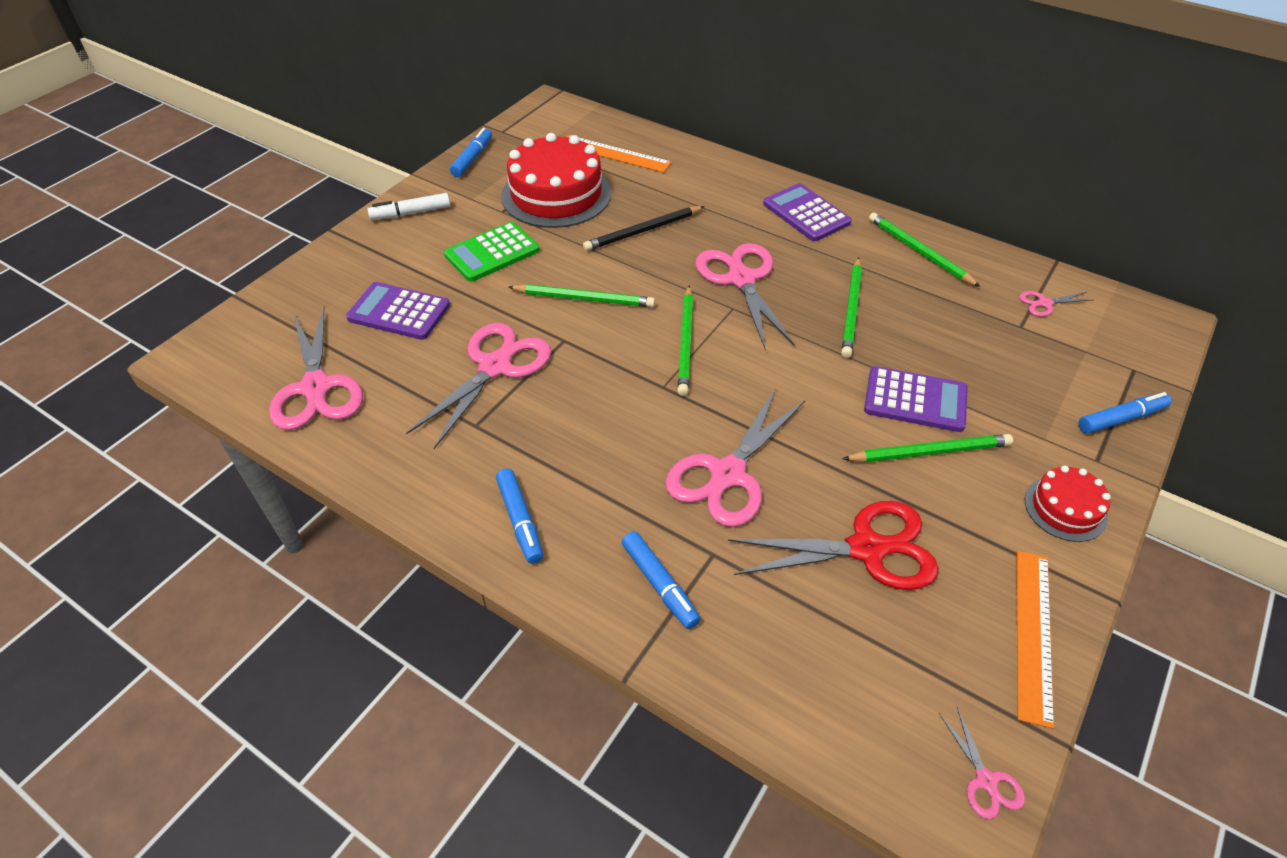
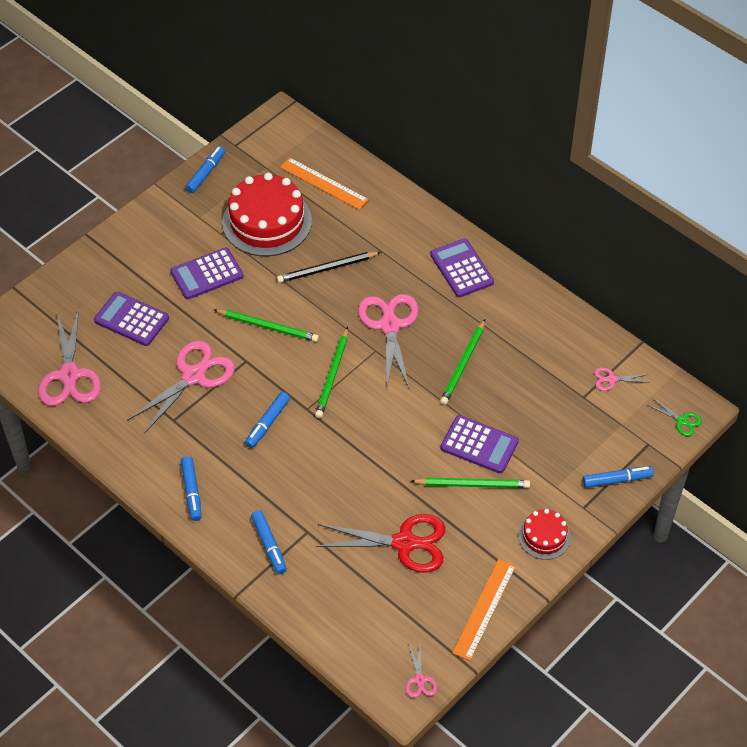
camera: 10 degrees right, 5 degrees up
(411, 213) = (149, 226): white marker -> none
(492, 253) = (207, 274): green calculator -> purple calculator
(613, 412) = (267, 423): none -> blue marker
(728, 474) = (332, 480): pink scissors -> none
(919, 252) = (536, 319): green pencil -> none
(1159, 337) = (681, 421): none -> green scissors

